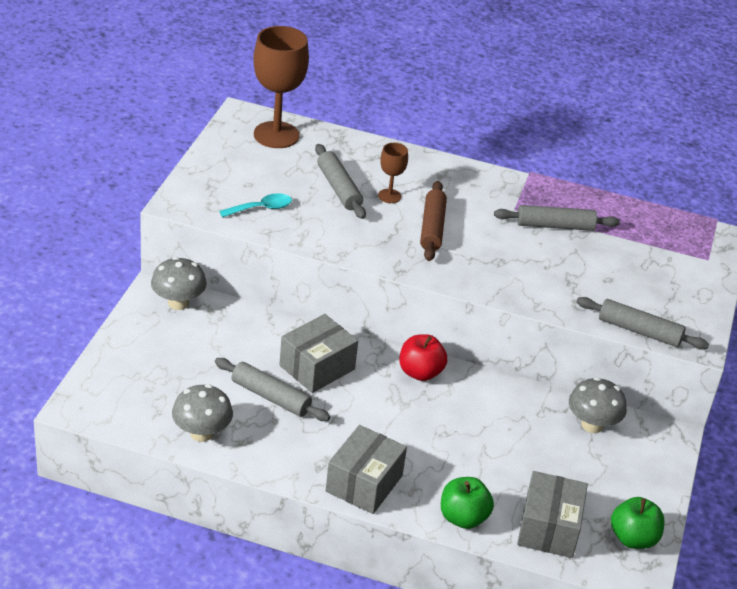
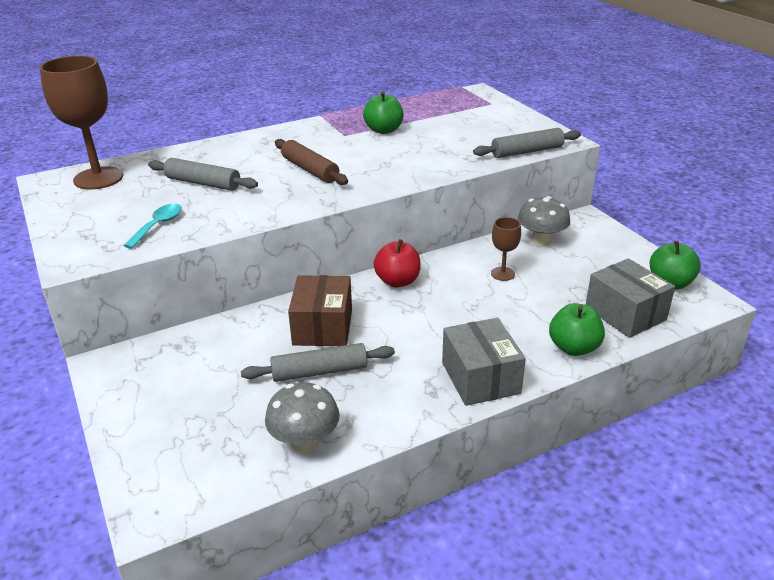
camera: 40 degrees left, 5 degrees down
(178, 303) = (138, 359): grey mushroom -> none
(317, 367) = (323, 327): grey box -> brown box
(389, 196) = (249, 169): brown goblet -> brown goblet (502, 274)
(555, 226) = (384, 130): grey rolling pin -> green apple

